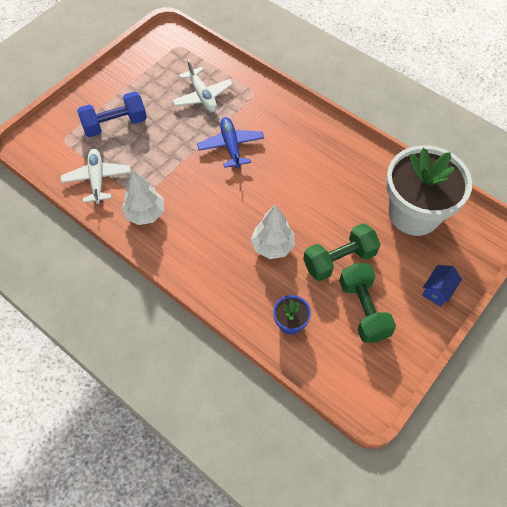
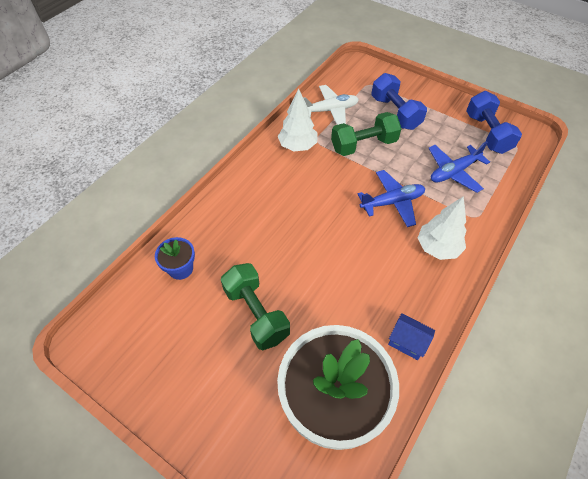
camera: 85 degrees right, 5 degrees down
(159, 62) = (487, 133): none -> blue dumbbell
(202, 96) = (453, 172): white plane -> blue plane
(272, 246) = (270, 248): white tree -> white tree (437, 247)
(363, 309) = (193, 340): green dumbbell -> green dumbbell (363, 145)
(437, 291) = (216, 431): blue house -> blue house (407, 342)

